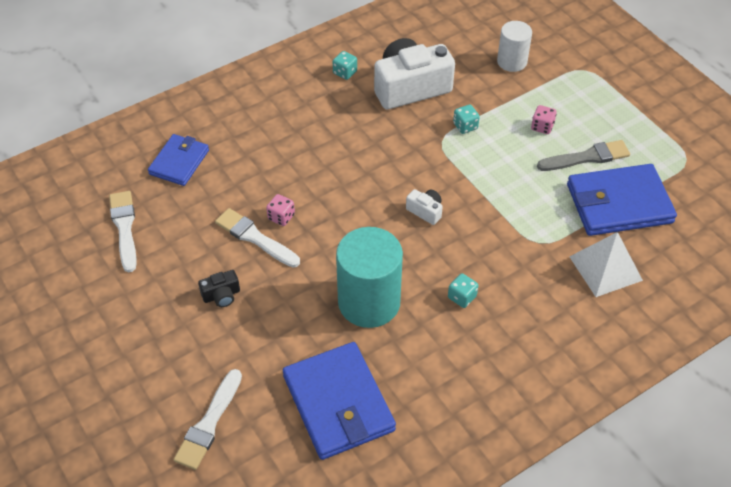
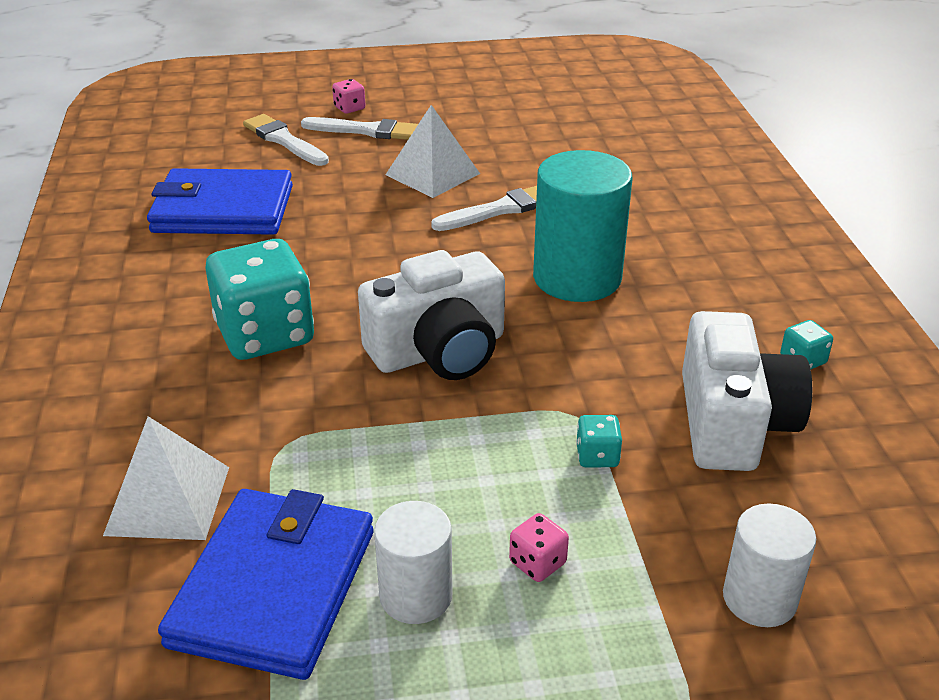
camera: 115 degrees right, 15 degrees down
(124, 228) = (579, 138): white brush -> white brush (366, 131)
(179, 162) = (668, 185): blue wallet -> none
(221, 295) = (433, 174): black camera -> white pyramid
(281, 217) = (521, 234): pink dice -> pink dice (349, 108)
(369, 302) = (330, 262): turquoise cylinder -> turquoise cylinder (577, 277)
(425, 211) = (439, 351): white camera -> white camera, size x2.33
(462, 297) = (265, 334): turquoise dice -> turquoise dice, size x2.42
(587, 157) = (416, 595): grey brush -> white cylinder

